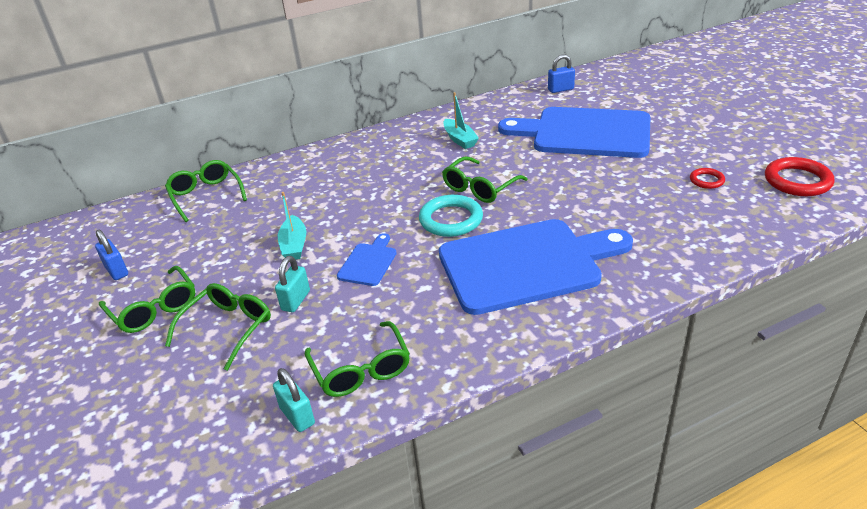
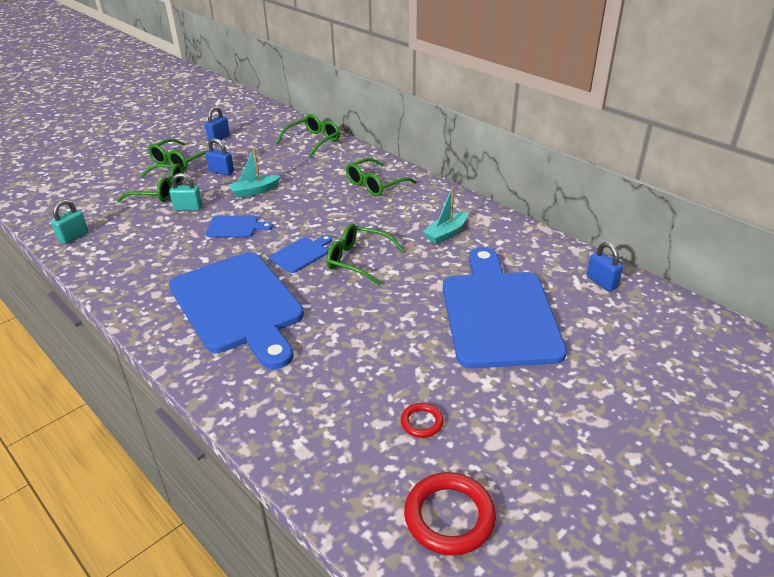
camera: 70 degrees right, 0 degrees up
(220, 270) = (221, 172): none -> blue padlock
(361, 370) = (112, 250): green glasses -> green glasses (375, 185)
(451, 220) = (301, 254): turquoise ring -> blue cutting board

